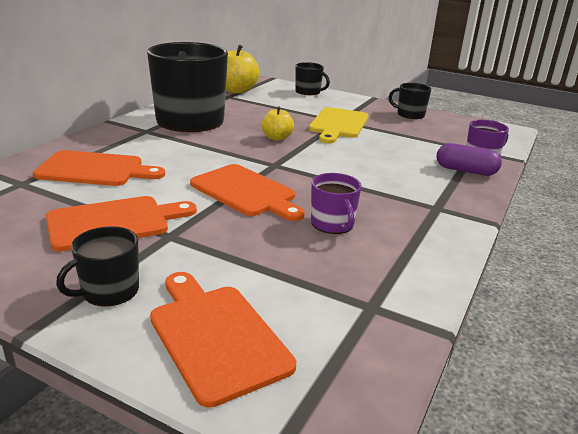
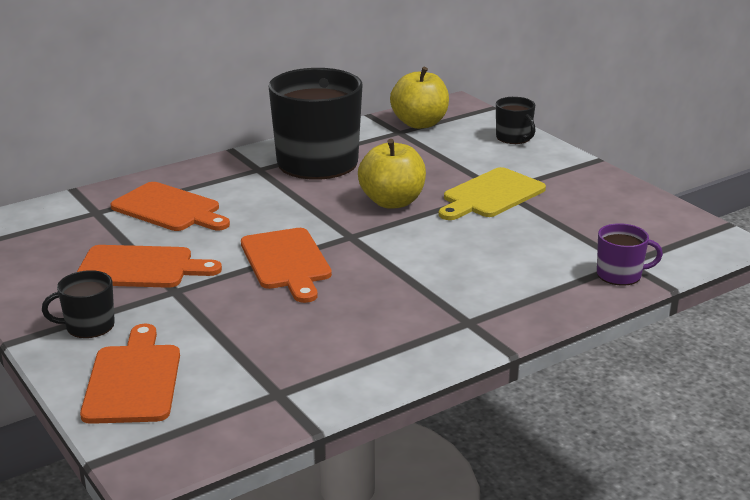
camera: 30 degrees right, 0 degrees up
(277, 138) = (392, 202): yellow apple -> yellow apple, size x1.71
(333, 224) = (333, 314): purple mug -> none
(410, 114) = (612, 195): black mug -> none
(465, 171) = (570, 287): purple capsule -> none

